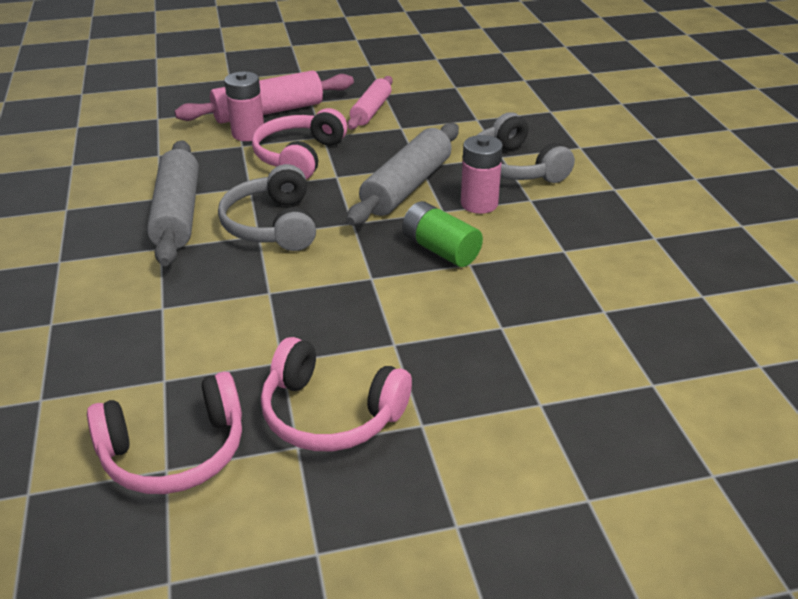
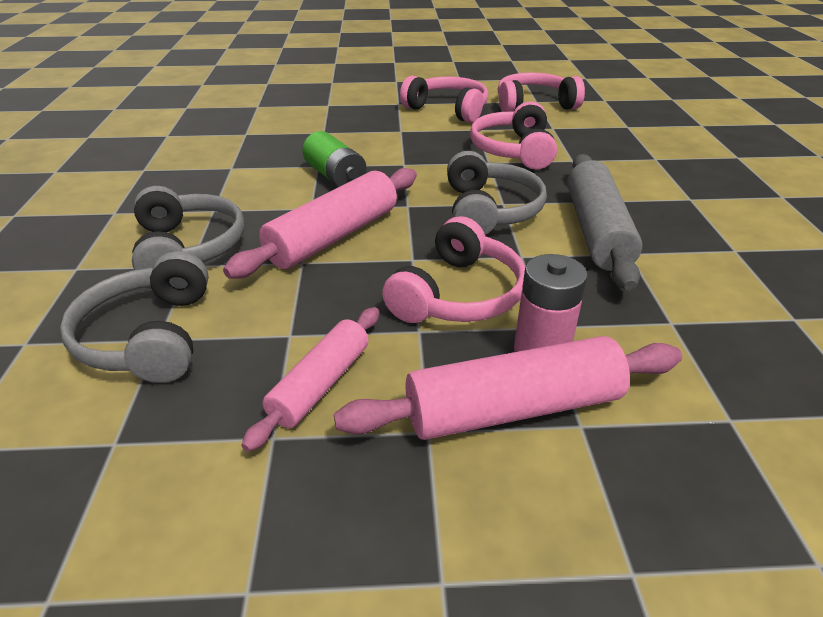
camera: 170 degrees left, 0 degrees up
(234, 317) = (513, 150): none -> pink headphones
(406, 186) = (334, 237): grey rolling pin -> pink rolling pin
(479, 204) = (269, 211): pink battery -> none
(483, 119) = (149, 336): none -> grey headphones

